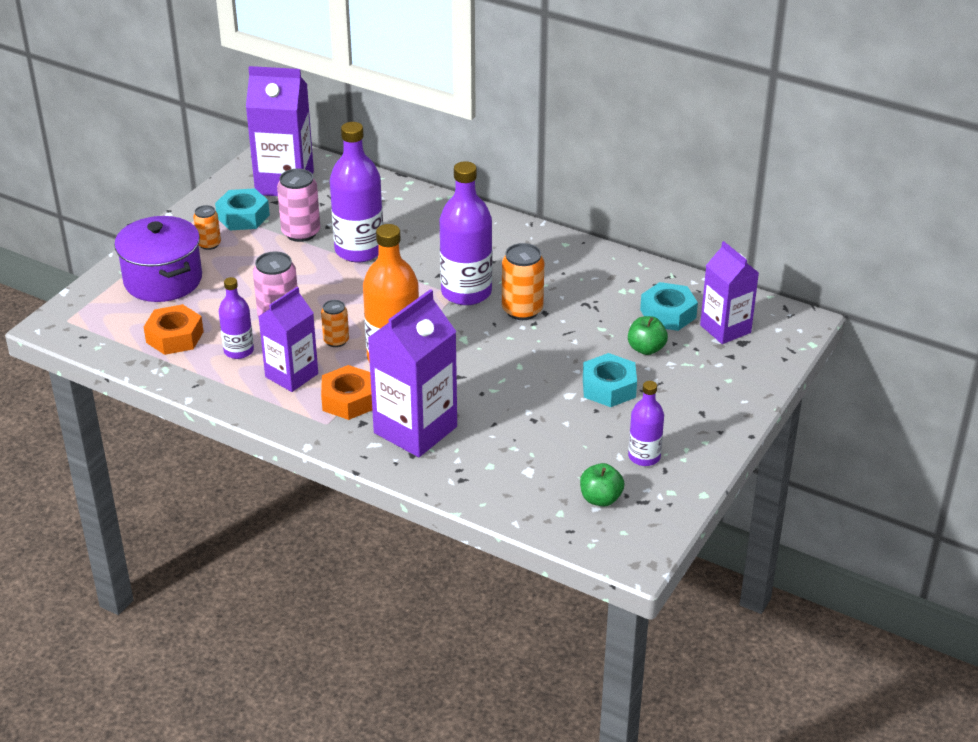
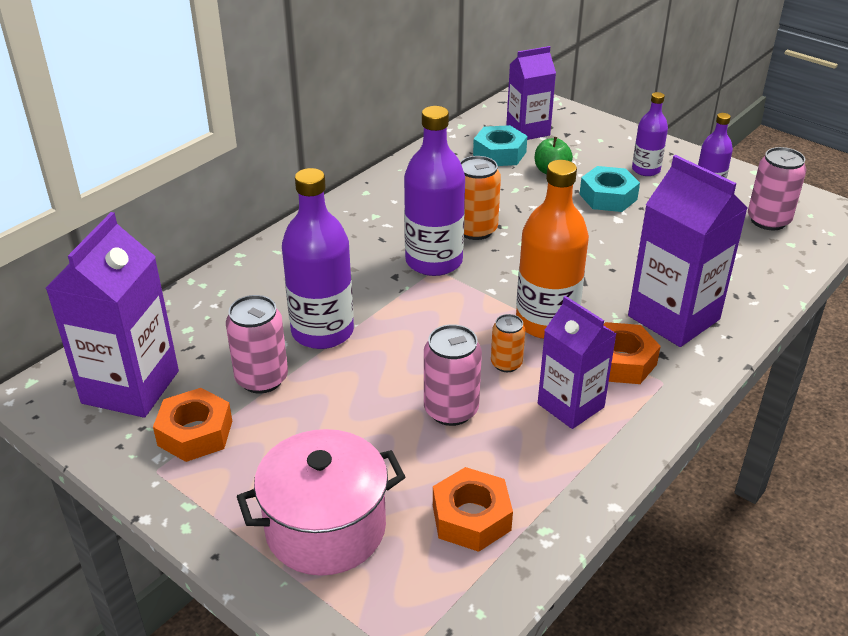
camera: 80 degrees left, 0 degrees up
(163, 280) = (326, 528): purple pot -> pink pot
(209, 244) = (250, 472): orange can -> none
(238, 351) = (514, 451): purple bottle -> purple bottle (646, 170)
(243, 216) = (195, 433): turquoise nut -> orange nut
(600, 499) = (768, 220): green apple -> pink can

